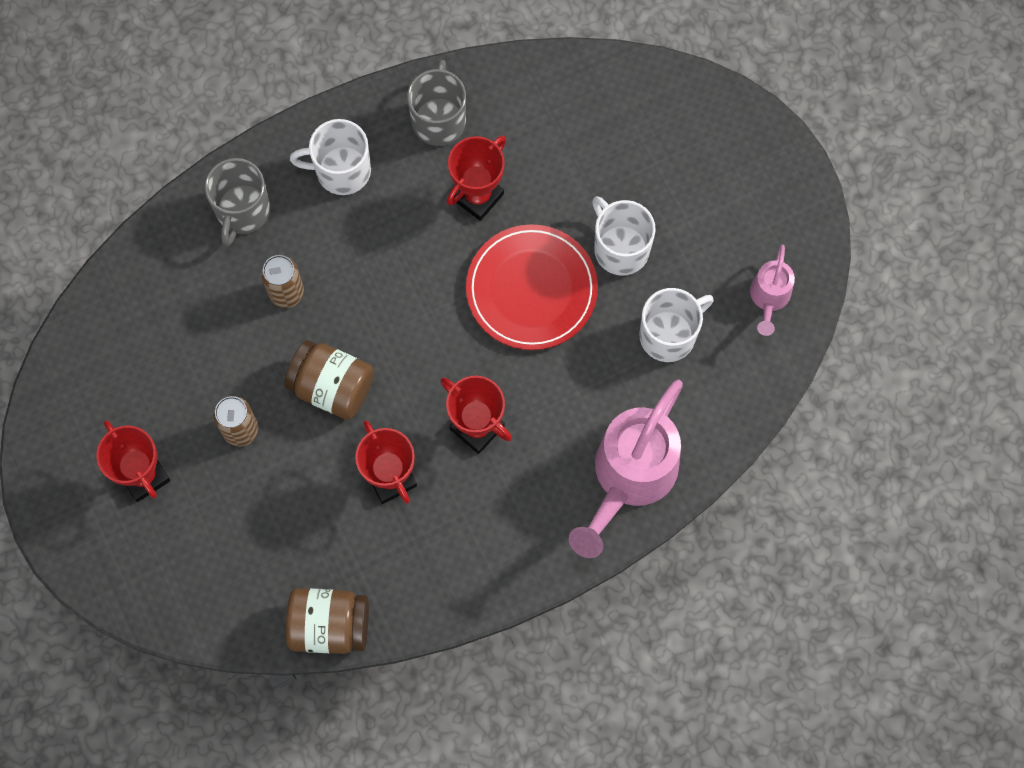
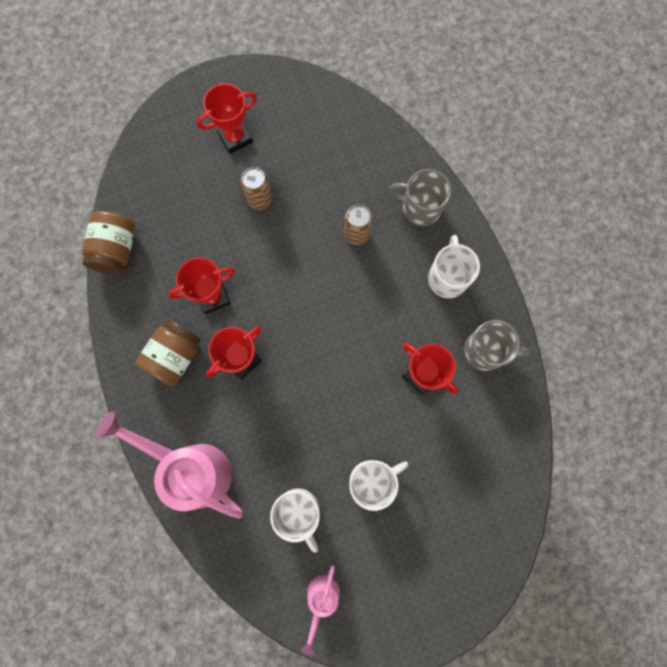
camera: 95 degrees right, 5 degrees up
(332, 387) = (283, 261): brown jar -> brown jar (175, 356)
(531, 289) = (344, 409): red plate -> none
(769, 298) = (321, 598): pink watering can -> pink watering can turned 90 degrees counterclockwise

